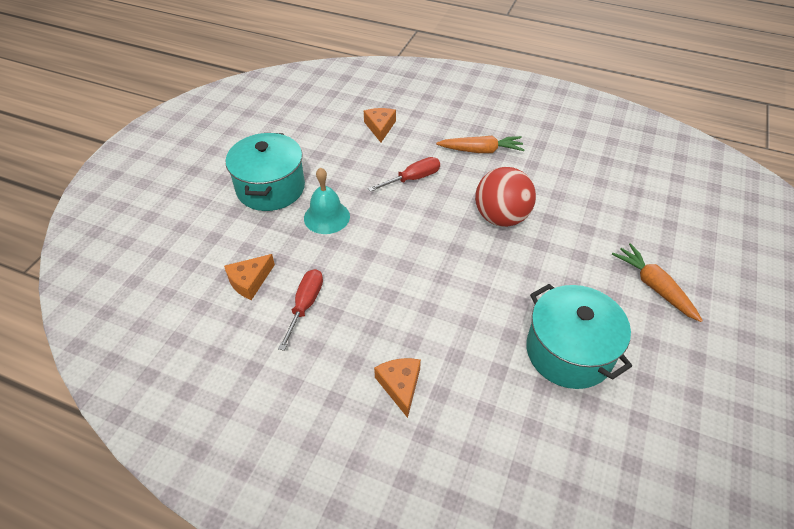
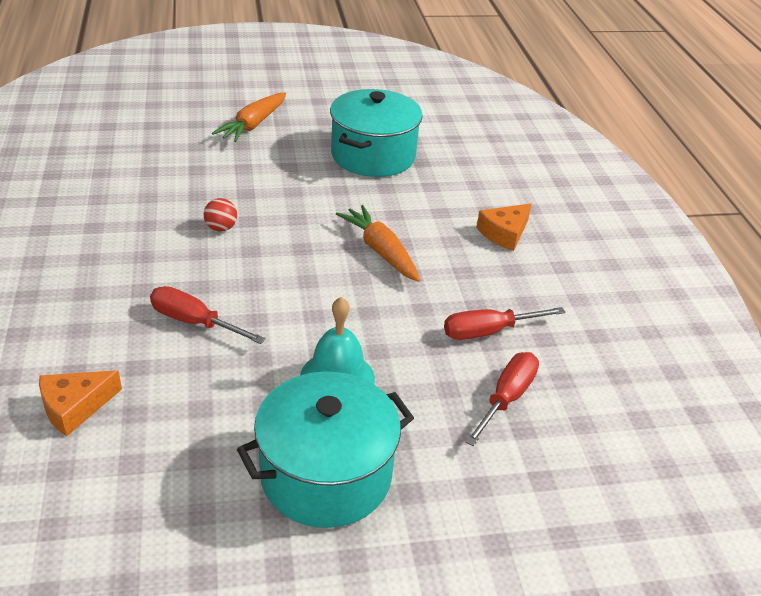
camera: 125 degrees left, 10 degrees down
(249, 281) = (506, 398): orange cheese -> red screwdriver
(481, 150) = (85, 277): orange carrot -> orange carrot (381, 251)
(501, 217) = (221, 228): red ball -> red ball, size x0.42

